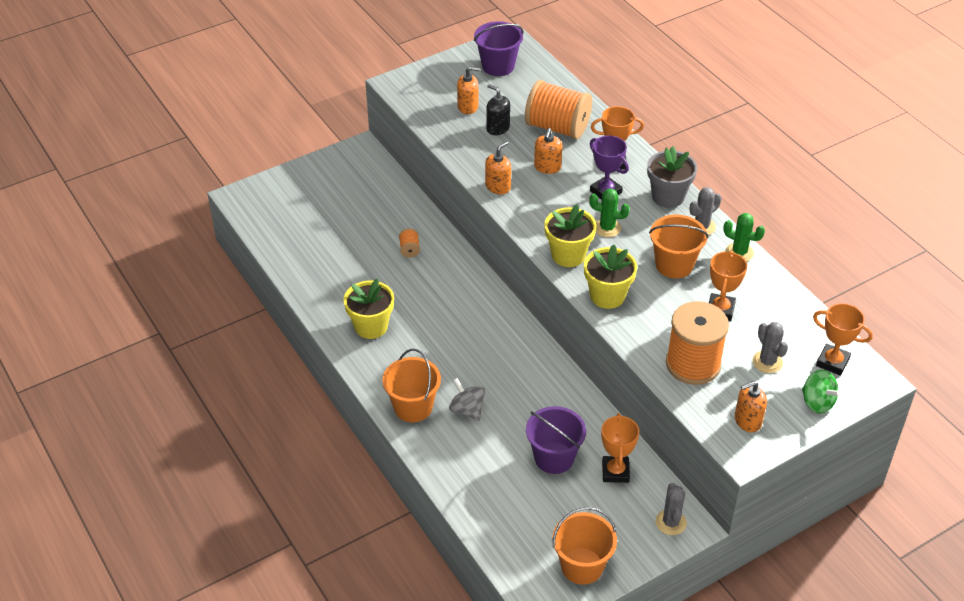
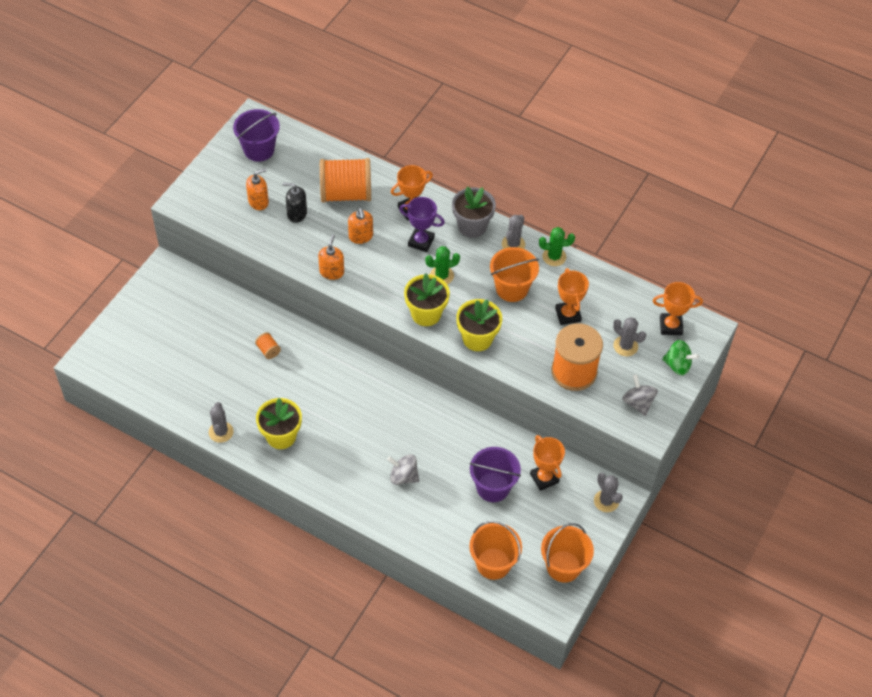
camera: 30 degrees left, 10 degrees up
(317, 301) = (221, 432): none -> grey cactus
(413, 407) = (360, 493): orange bucket -> orange bucket (493, 563)
(747, 421) = (638, 403): orange soap dispenser -> grey spinning top

